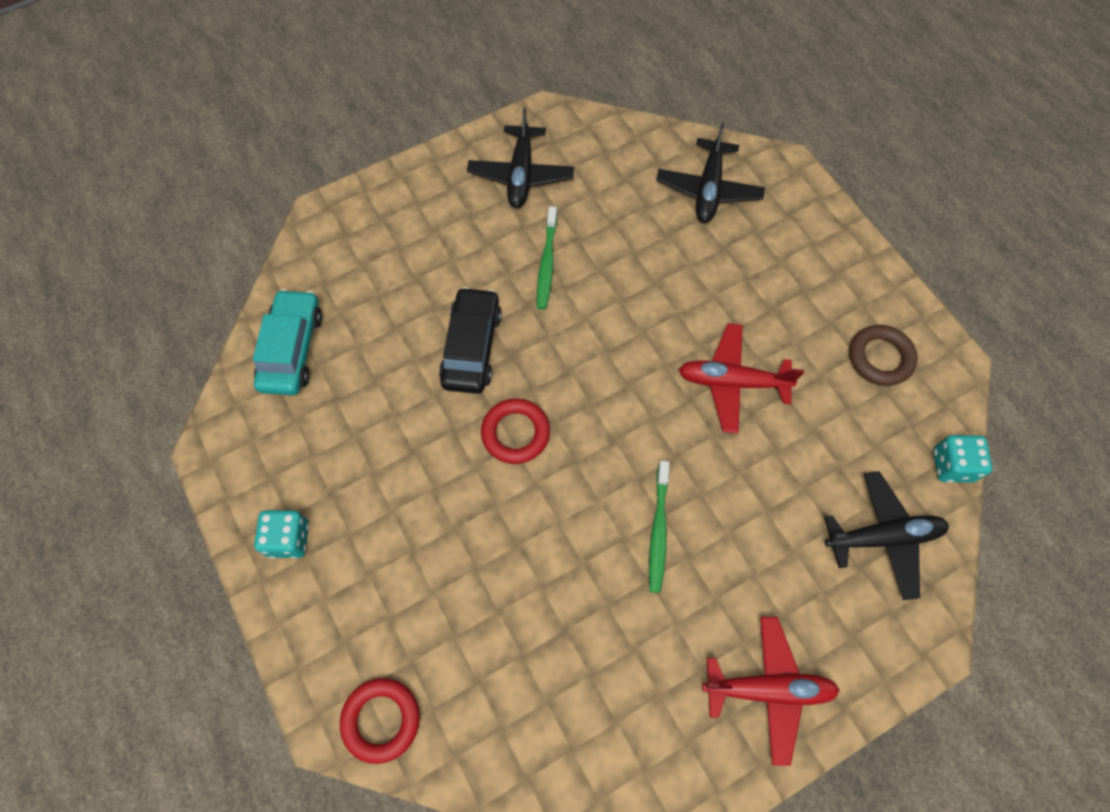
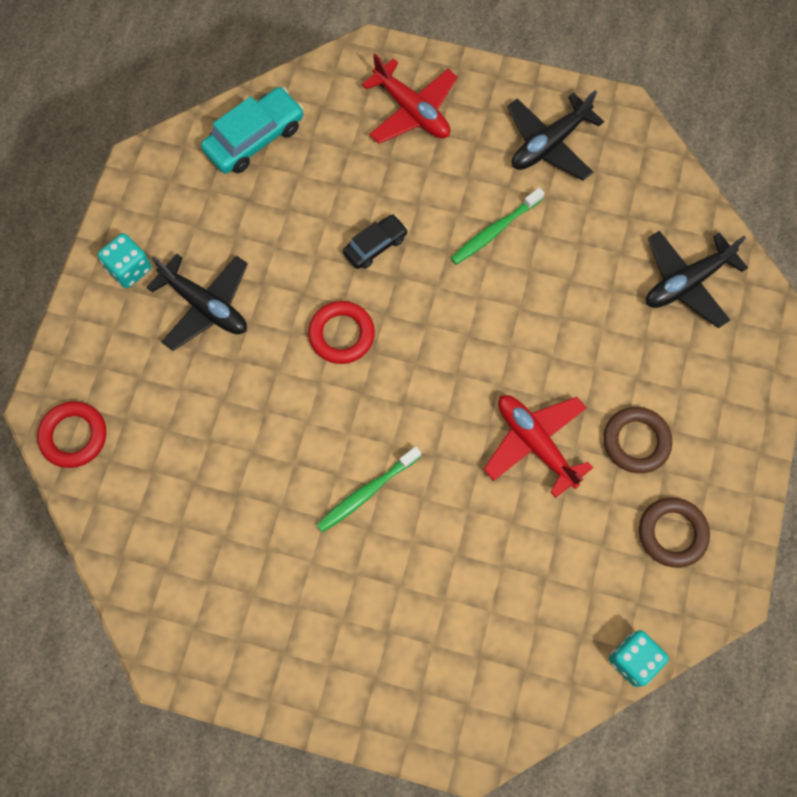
camera: 45 degrees right, 5 degrees up
(472, 347) = (375, 246): black car -> black car, size x0.61
(768, 689) = (325, 663): red plane -> red plane (412, 111)
(792, 319) = (636, 441): none -> brown ring
(882, 537) = (519, 653): black plane -> black plane (205, 306)

